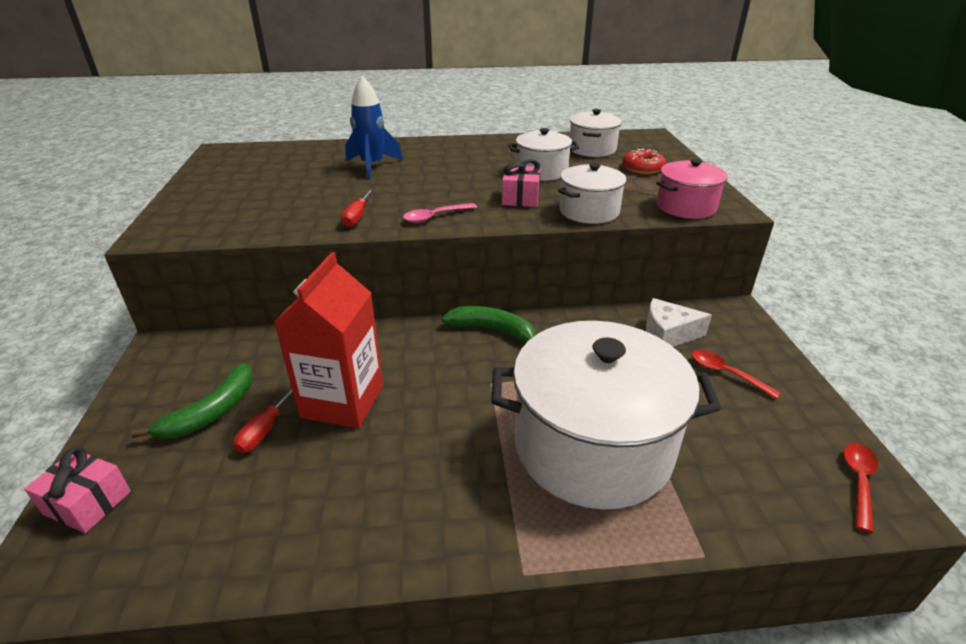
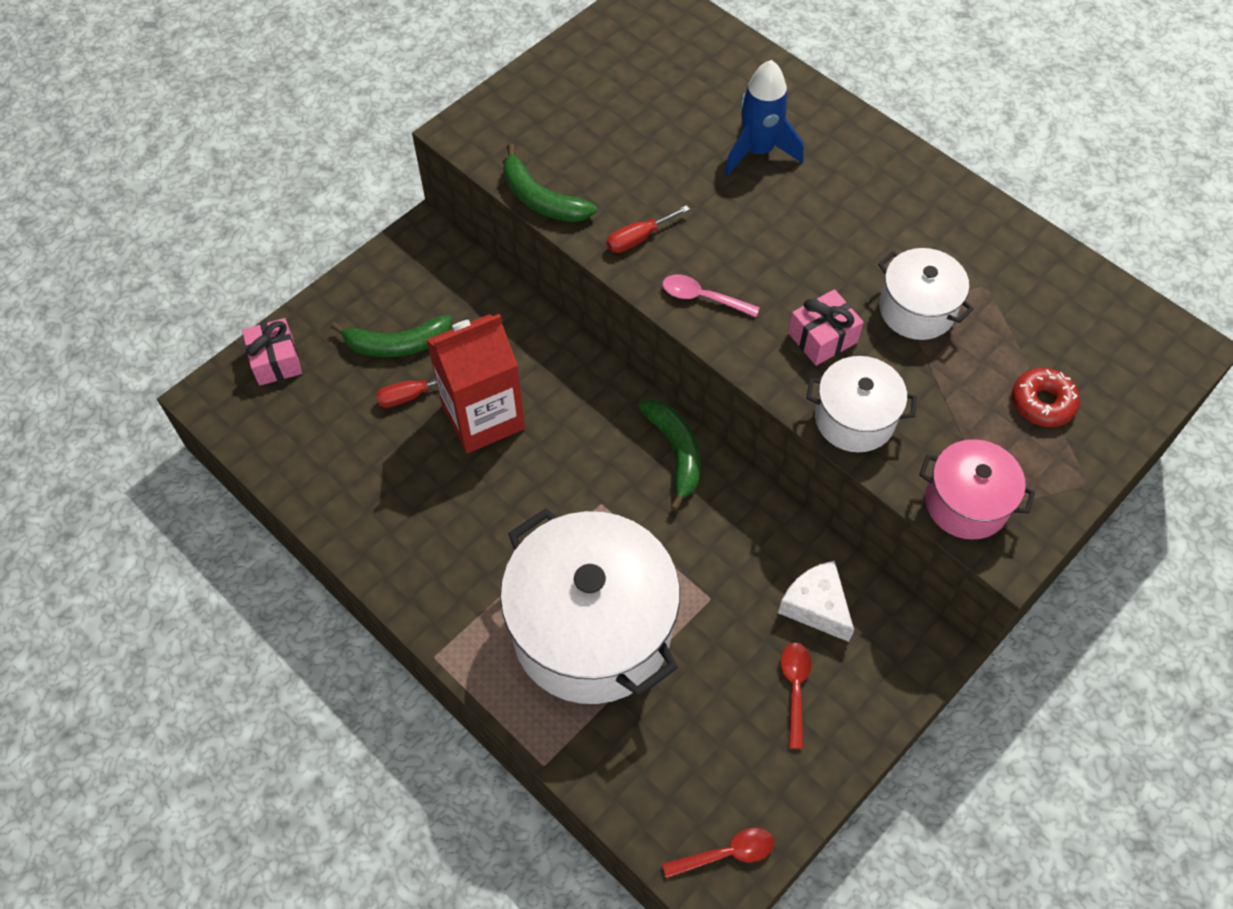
camera: 50 degrees right, 25 degrees up
(263, 233) = (541, 199): none -> green banana
(592, 149) = (1050, 315): white pot -> none

